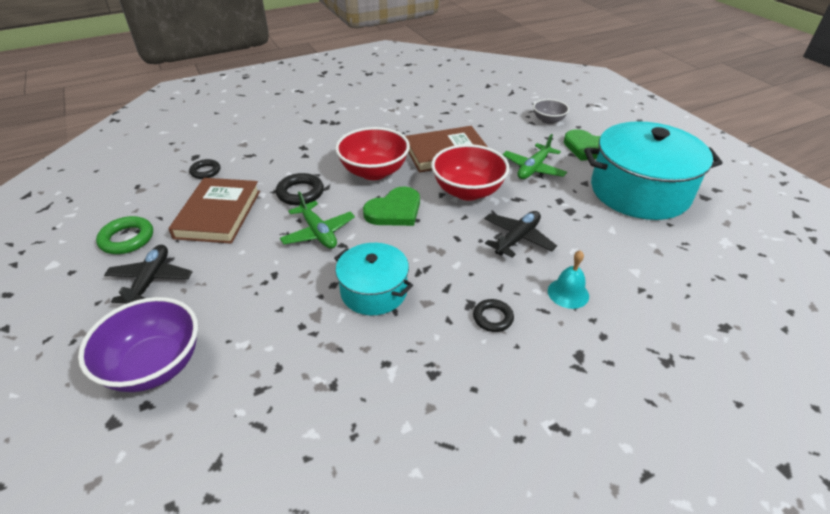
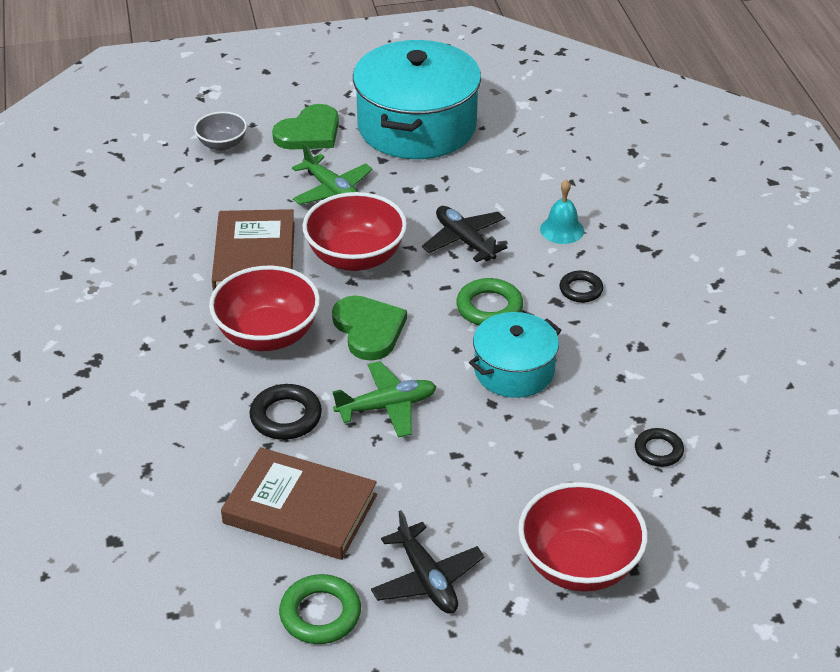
camera: 75 degrees left, 0 degrees up
(150, 281) = (427, 579): black plane -> black plane turned 135 degrees counterclockwise
(155, 365) = (579, 564): purple bowl -> red bowl
(205, 171) = (171, 525): black ring -> black ring (658, 450)
(443, 265) = (489, 307): none -> green ring

